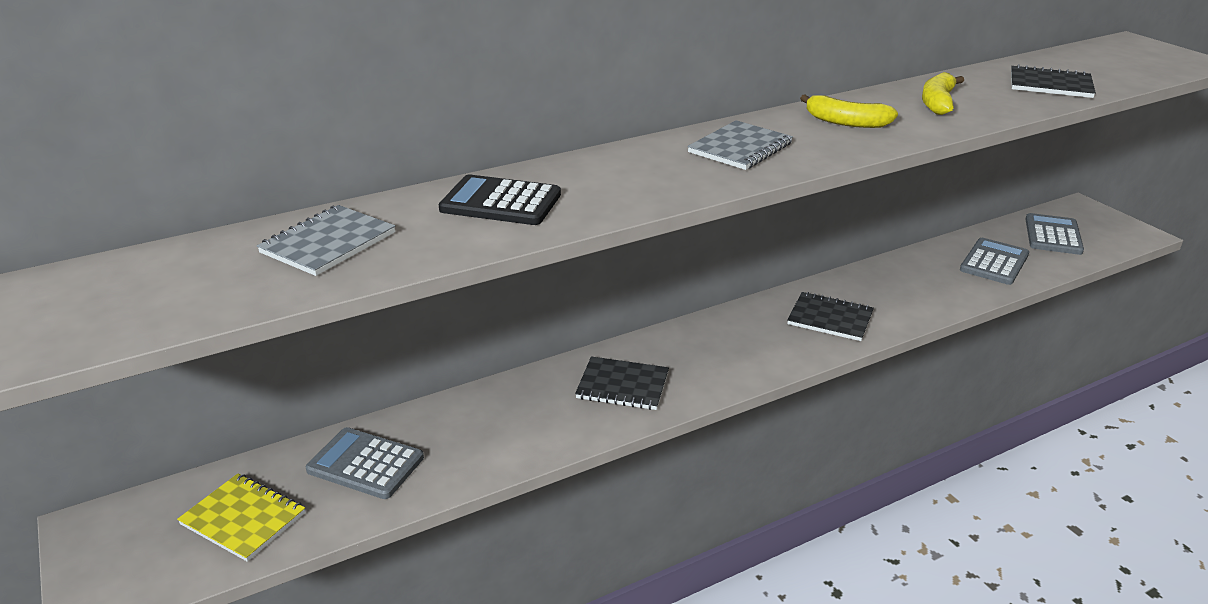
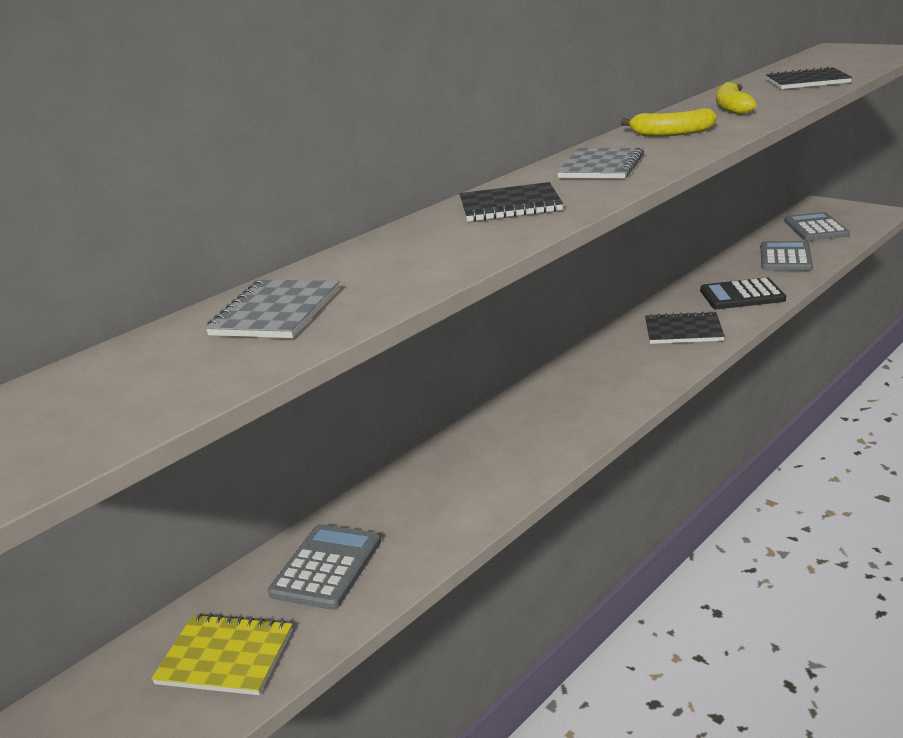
camera: 15 degrees left, 5 degrees down
(366, 464) = (327, 567): grey calculator -> grey calculator turned 105 degrees clockwise
(501, 202) = (421, 246): black calculator -> black calculator (742, 295)
(622, 385) = (537, 430): black notebook -> black notebook (510, 205)

